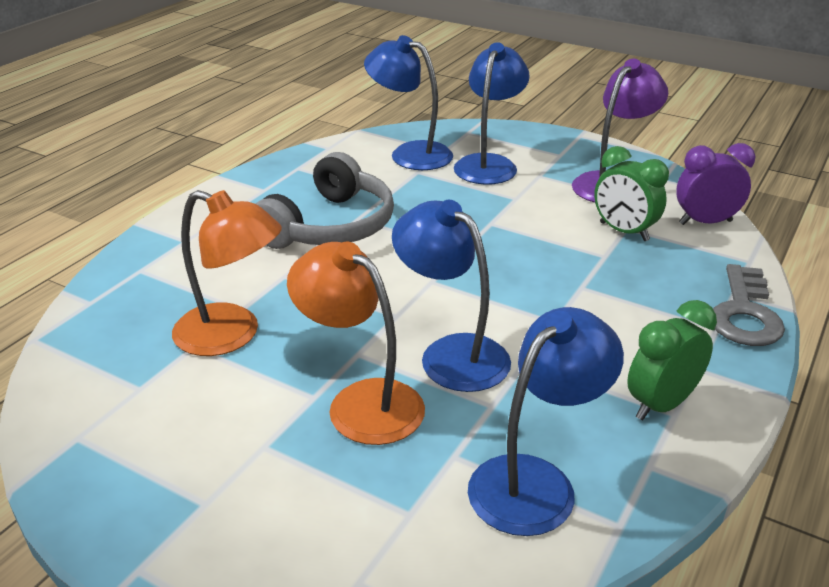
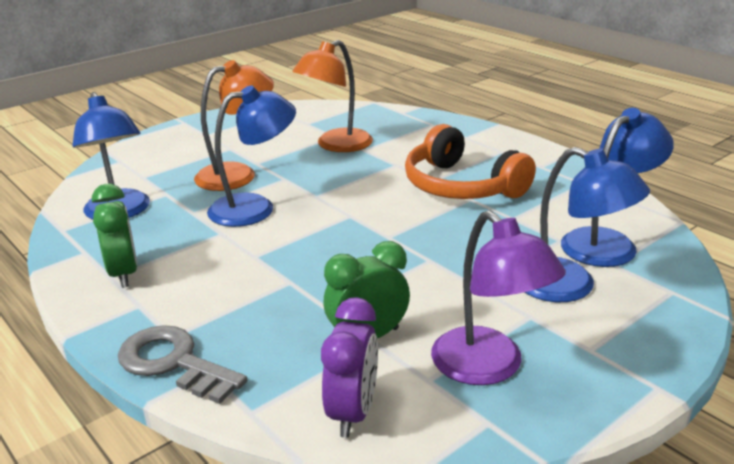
camera: 110 degrees right, 5 degrees down
(330, 226) = (461, 186): grey headphones -> orange headphones

